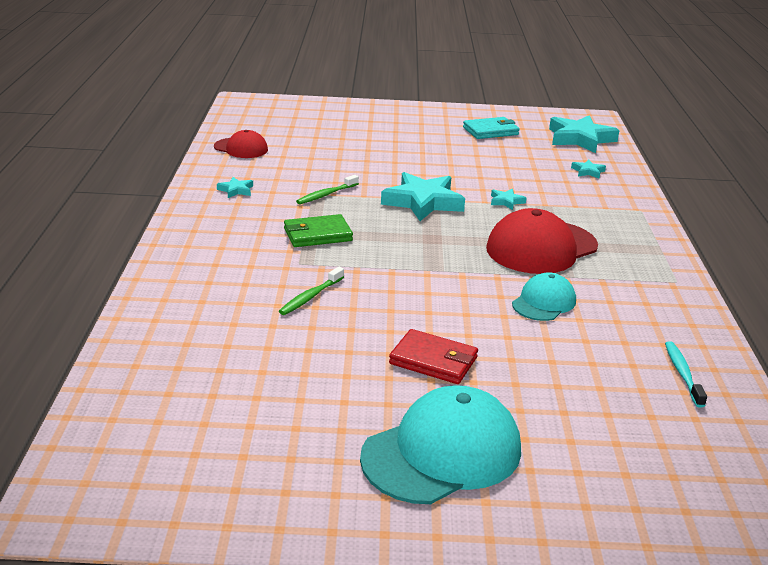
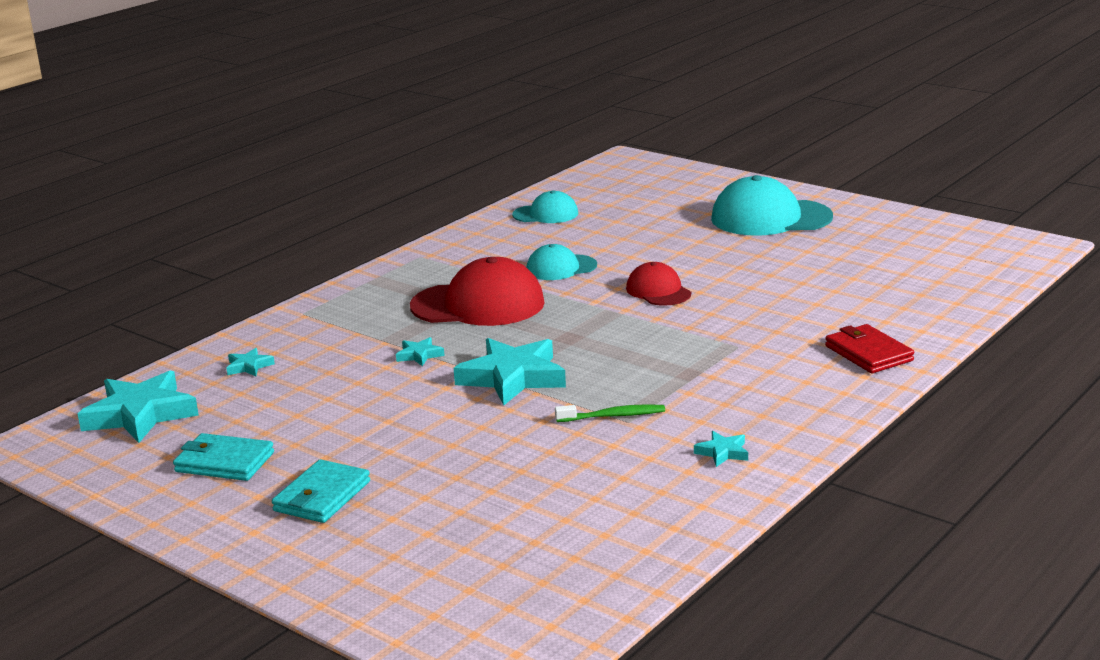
camera: 140 degrees left, 5 degrees down
(241, 148) = (642, 532): red cap -> red cap (658, 291)
(310, 297) = (759, 315): green toothbrush -> none
(317, 234) = (685, 369): green wallet -> none
(417, 129) = (322, 496): none -> turquoise wallet
(433, 361) = (711, 255): red wallet -> red wallet (868, 353)
(682, 373) = (545, 214): turquoise toothbrush -> turquoise cap

